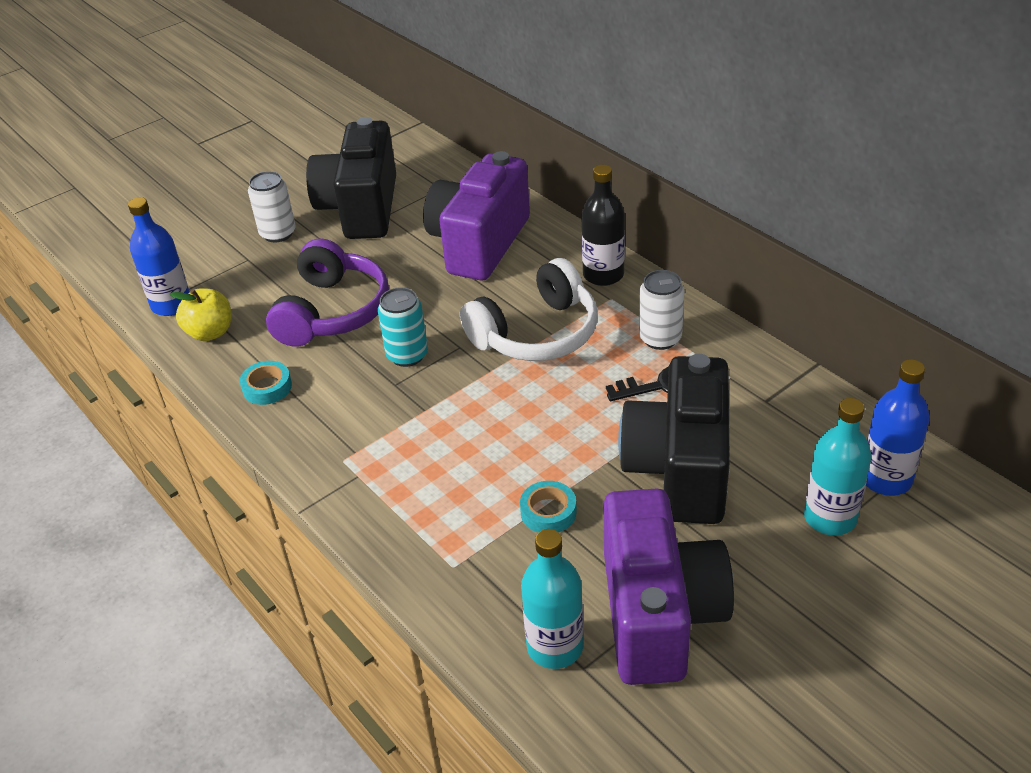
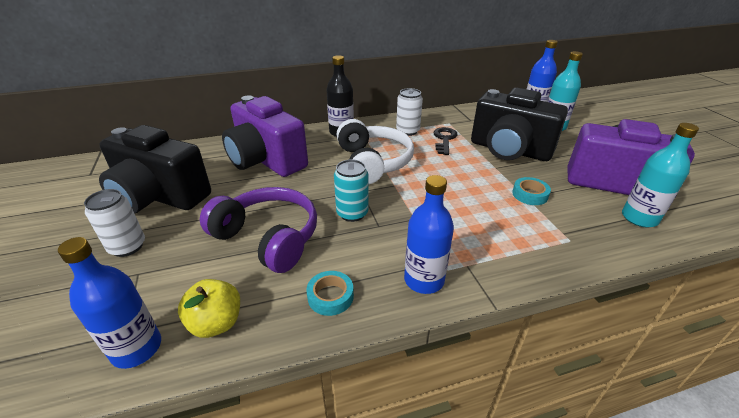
camera: 70 degrees left, 5 degrees down
(317, 446) = (424, 280): none -> blue bottle

